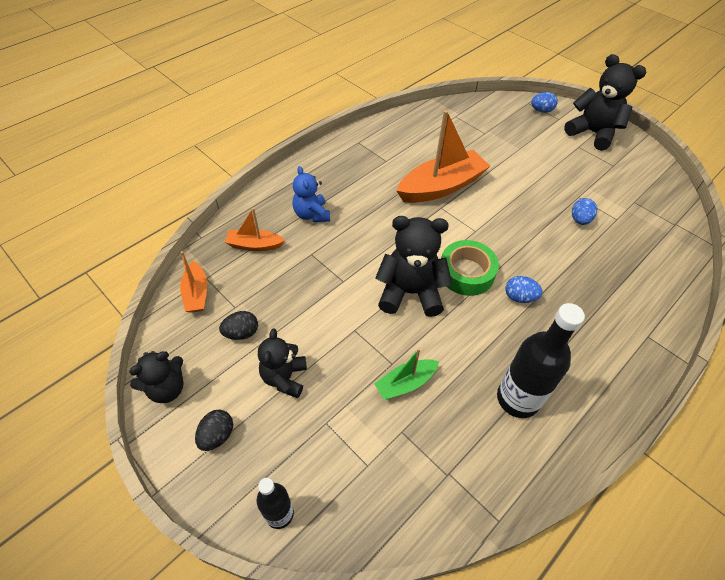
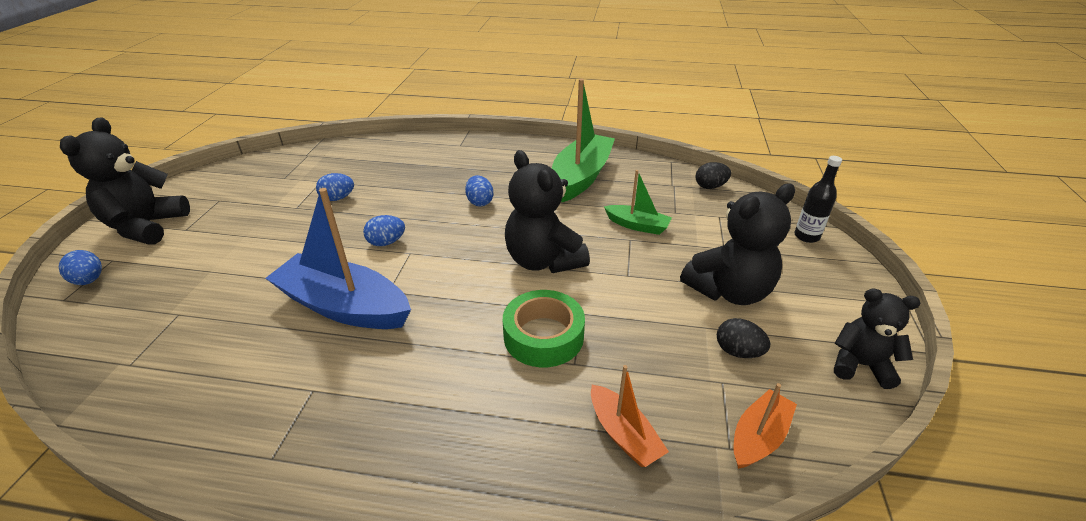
camera: 125 degrees left, 15 degrees down
(217, 435) = (827, 299): black egg -> black egg (710, 187)
(284, 378) = (729, 291): black teddy bear -> black teddy bear, size x1.59
(311, 214) = (506, 408): blue teddy bear -> none
(441, 187) = (344, 306): orange boat -> blue boat
(466, 273) = (480, 238): green tape -> green tape (543, 336)
(497, 224) = (386, 242): none -> blue egg
(517, 399) = (581, 177): black bottle -> green boat

